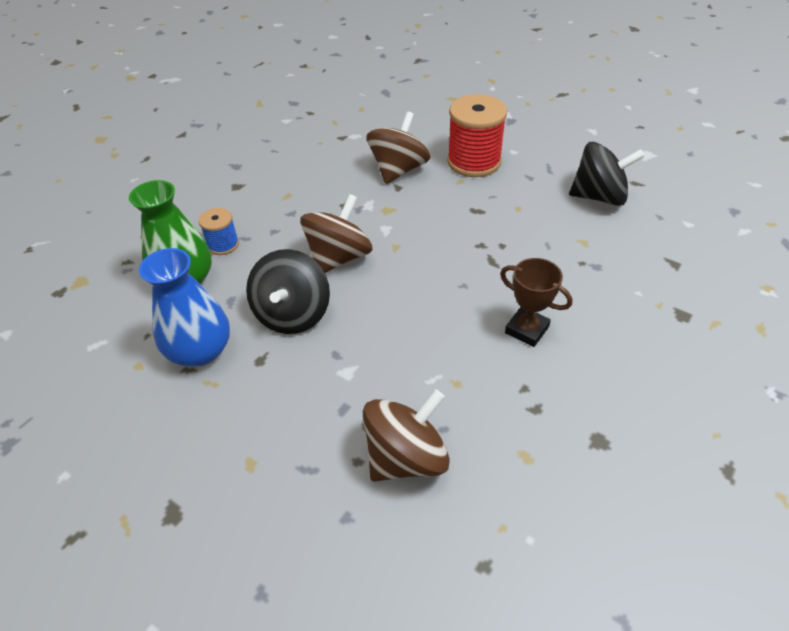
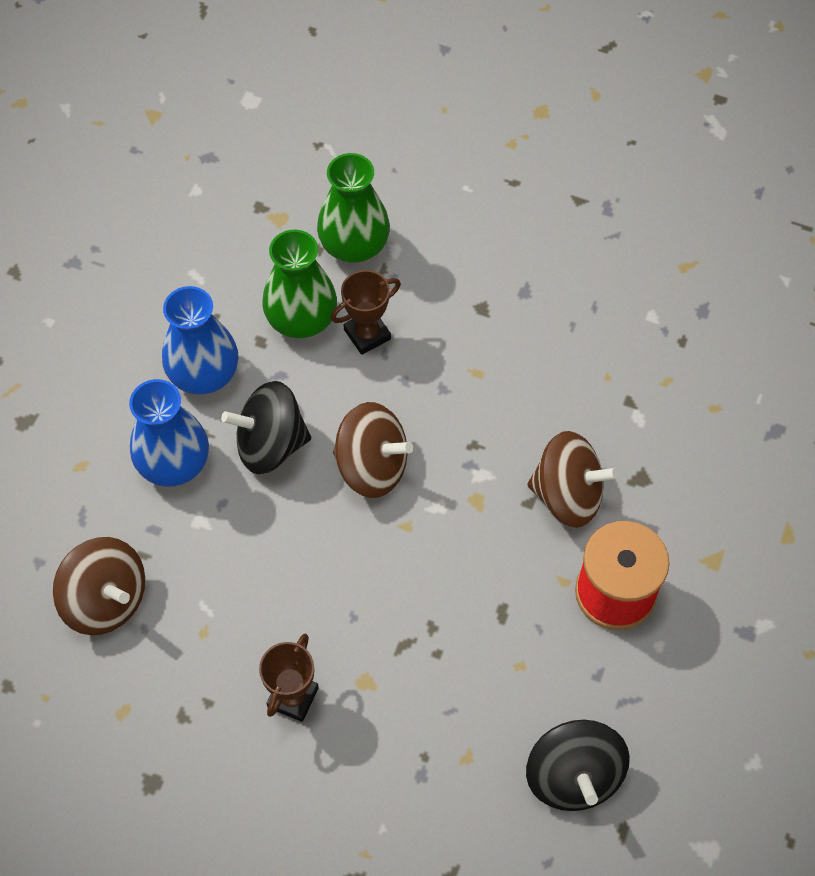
camera: 75 degrees right, 15 degrees up
(138, 241) = (354, 245): none -> green vase
(223, 244) = (367, 334): blue spool -> brown trophy
(281, 384) = (174, 463): none -> blue vase

